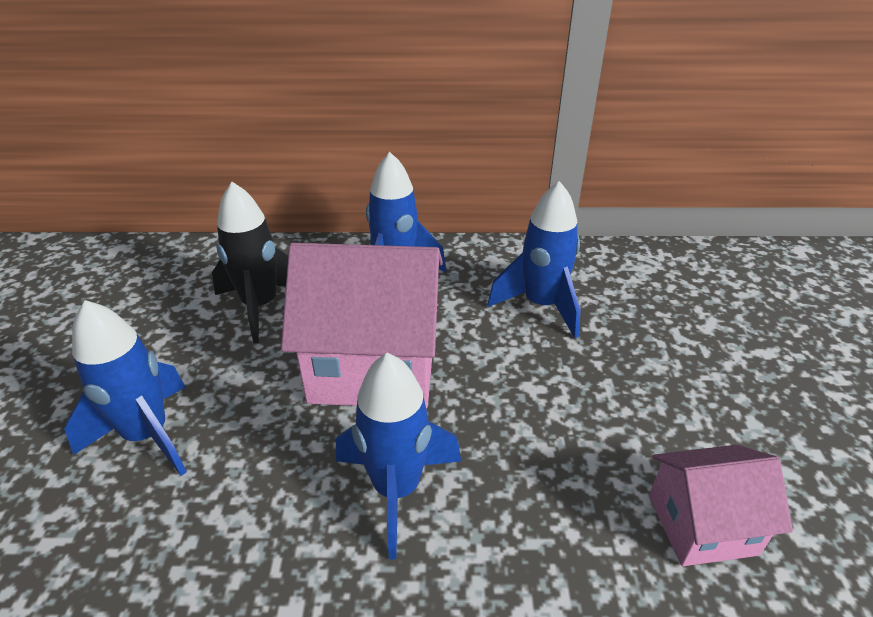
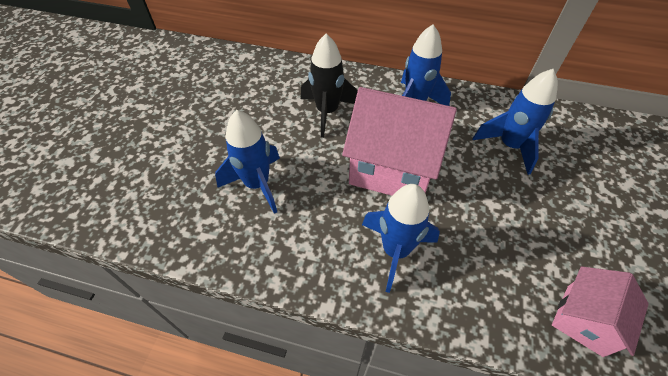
camera: 15 degrees right, 15 degrees up
(702, 524) = (584, 320): pink house -> pink house turned 60 degrees counterclockwise

